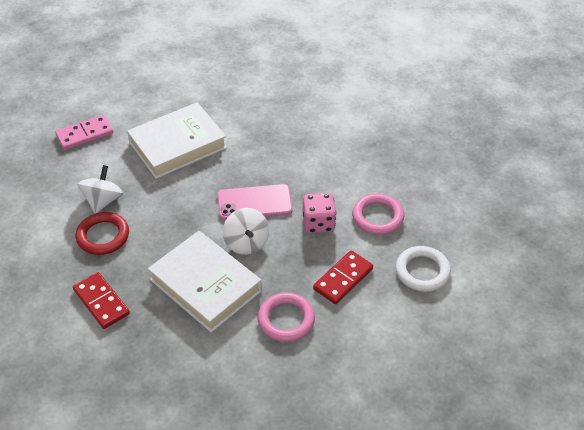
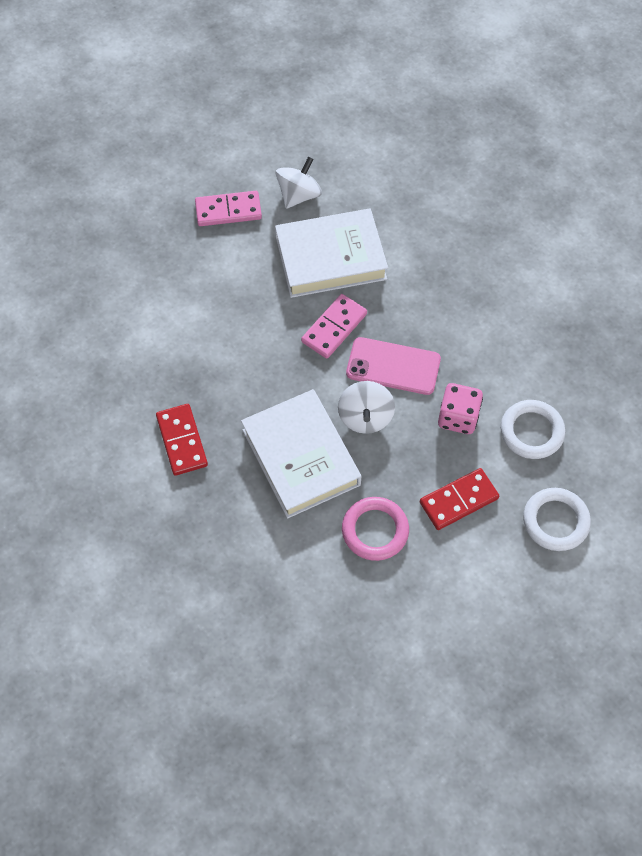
camera: 20 degrees right, 15 degrees up
(103, 201) = (222, 310): white spinning top -> white spinning top (299, 195)
(103, 236) = (208, 357): red ring -> none
(198, 190) = (334, 328): none -> pink domino
(377, 217) = (531, 431): pink ring -> white ring

